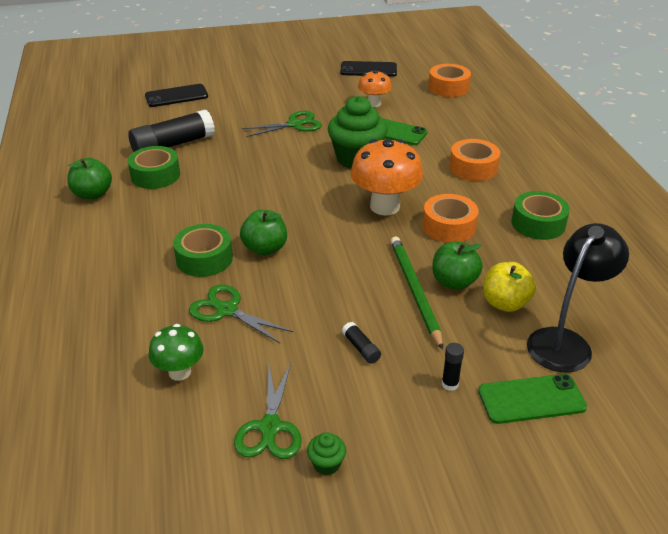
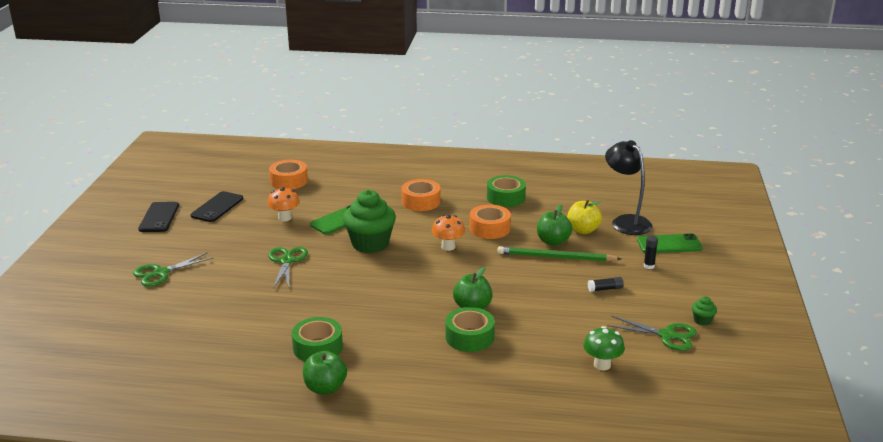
camera: 70 degrees left, 10 degrees down
(173, 145) = (267, 331): black glue stick -> none
(176, 96) = (162, 317): black phone -> black phone (159, 217)
(227, 310) = (541, 335): green scissors -> green scissors (161, 273)
(385, 206) = (448, 247): orange mushroom -> orange mushroom, size x0.58
(531, 399) = (669, 244): green phone -> green phone turned 75 degrees clockwise

